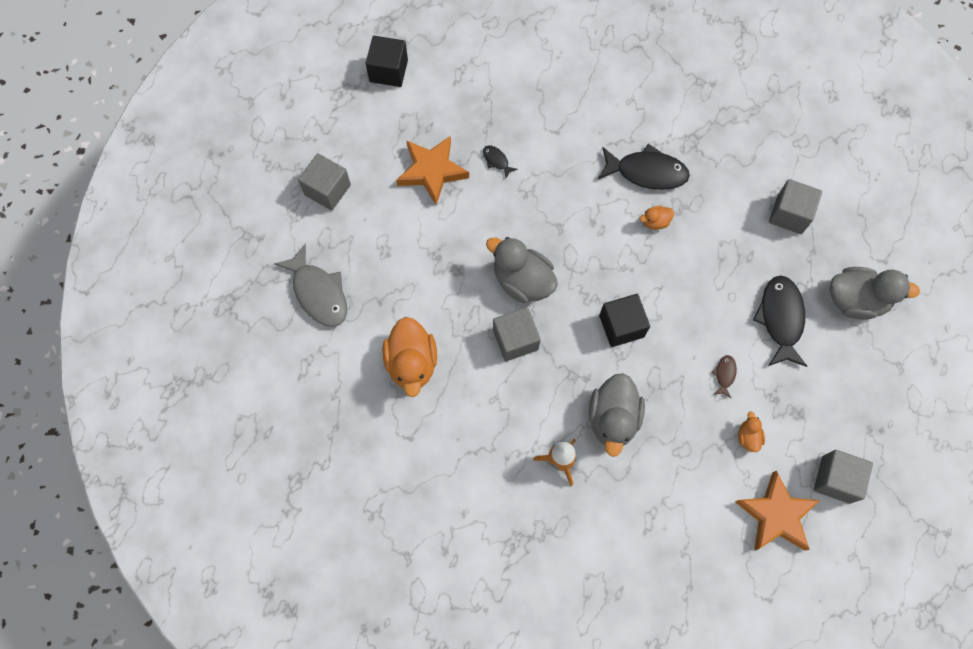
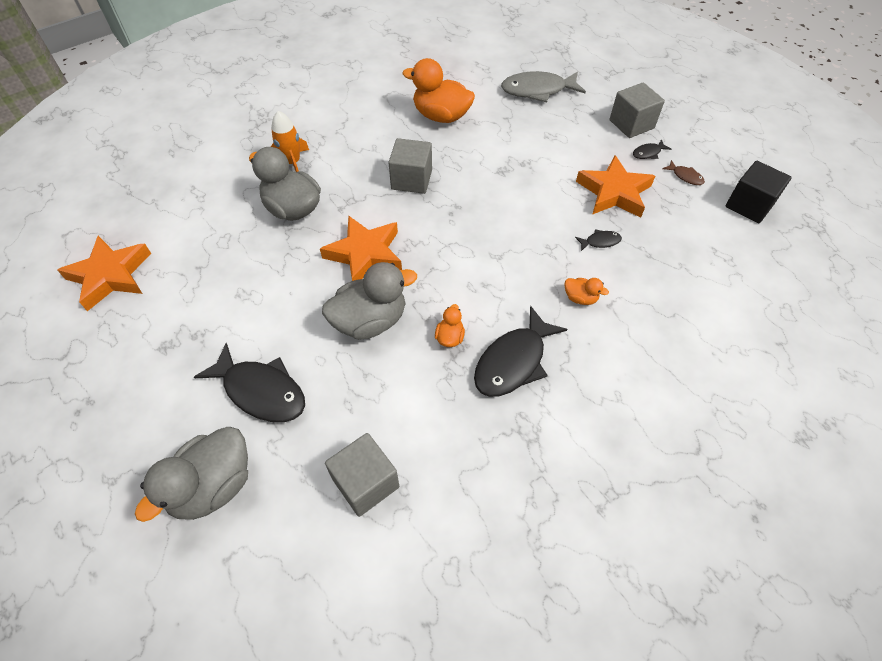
camera: 120 degrees right, 15 degrees down
(363, 162) = (648, 153): none -> black fish
(522, 281) = (461, 206): grey duck -> grey duck (370, 321)
(621, 326) = (365, 254): black cube -> orange star
(724, 374) = (254, 307): brown fish -> brown fish (685, 176)
(748, 437) = (187, 293): orange duck -> orange duck (580, 298)
(835, 479) = (84, 339): grey cube -> none

